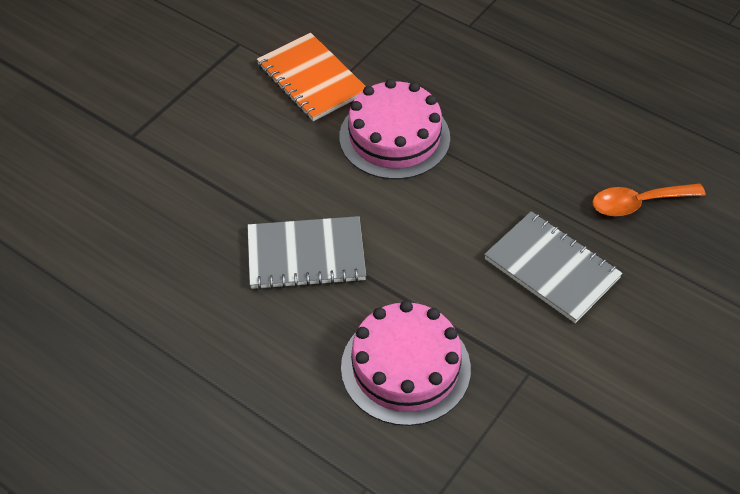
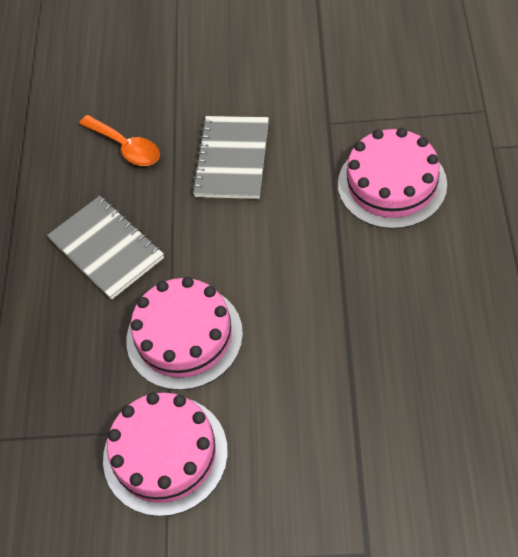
camera: 120 degrees left, 5 degrees up
(306, 255) = (360, 307): grey notebook -> grey notebook (106, 248)
(311, 79) = (165, 454): orange notebook -> pink cake

